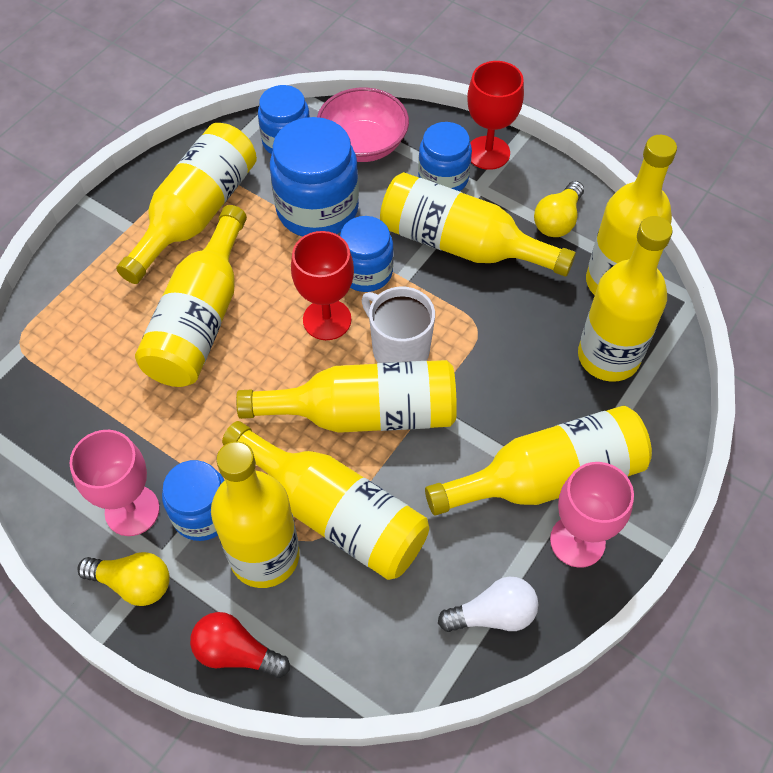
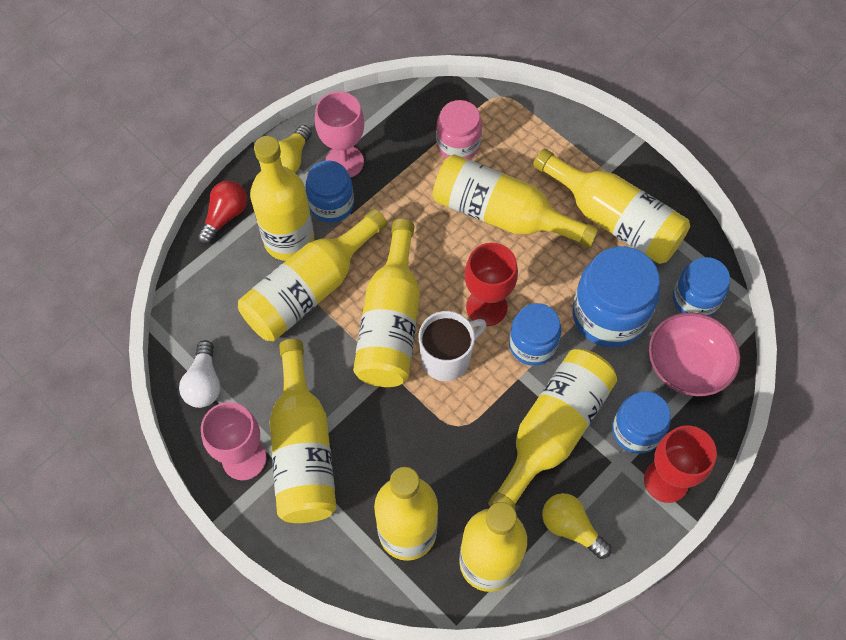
camera: 100 degrees right, 5 degrees up
(98, 379) = (458, 145): none -> pink jar

